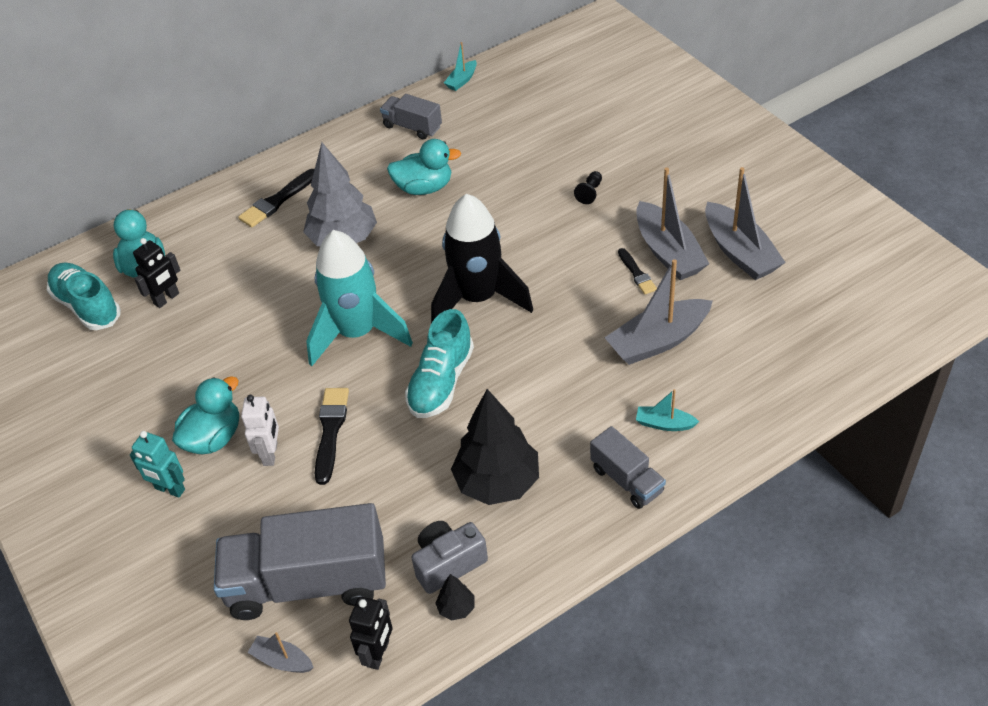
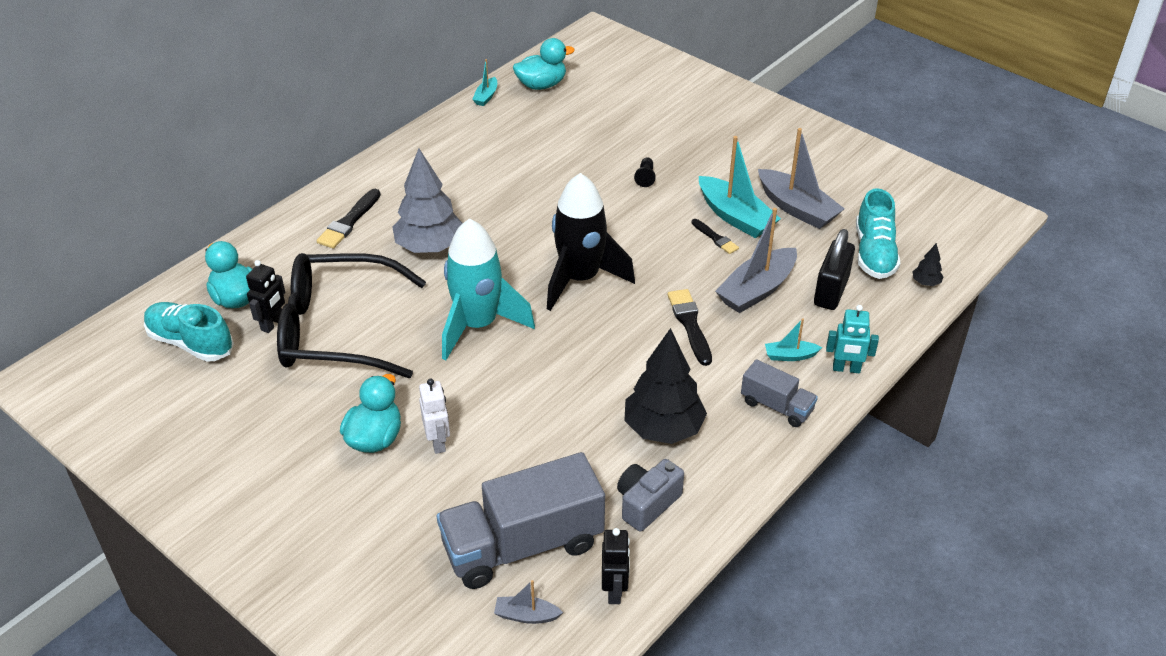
camera: 20 degrees left, 5 degrees down
(169, 489) = (350, 491): turquoise robot -> turquoise robot (846, 369)
(222, 315) = (337, 330): none -> black glasses
(330, 431) = (488, 412): black brush -> black brush (690, 324)
(412, 127) = (455, 141): grey truck -> none
(424, 188) = (489, 192): turquoise duck -> turquoise duck (541, 85)
(441, 382) = (576, 354): turquoise shoe -> turquoise shoe (874, 253)
(456, 608) = (670, 539): black tree -> black tree (925, 282)
(668, 252) = (735, 216): grey boat -> turquoise boat
(739, 356) = (831, 291): none -> black padlock

